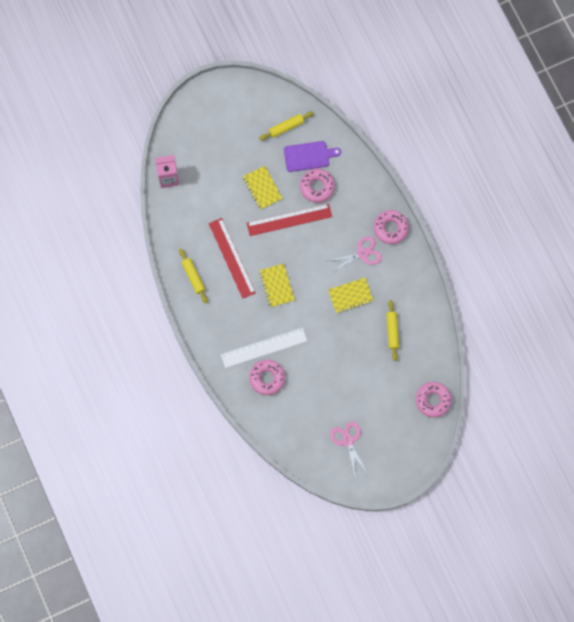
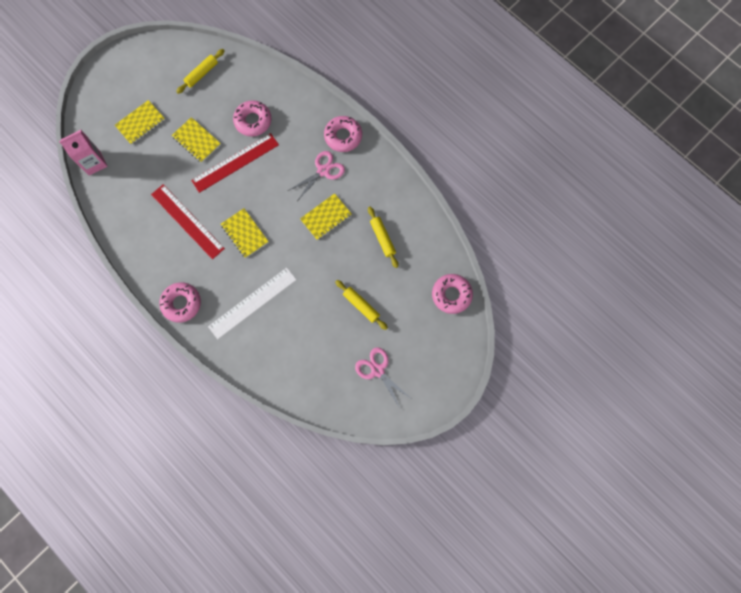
camera: 20 degrees left, 0 degrees up
(193, 277) = (152, 255): yellow rolling pin -> yellow rolling pin (361, 305)
(219, 155) = (140, 123): none -> yellow notebook
(267, 378) = (267, 334): pink donut -> pink donut (181, 303)
(308, 156) = (234, 94): purple cutting board -> none

